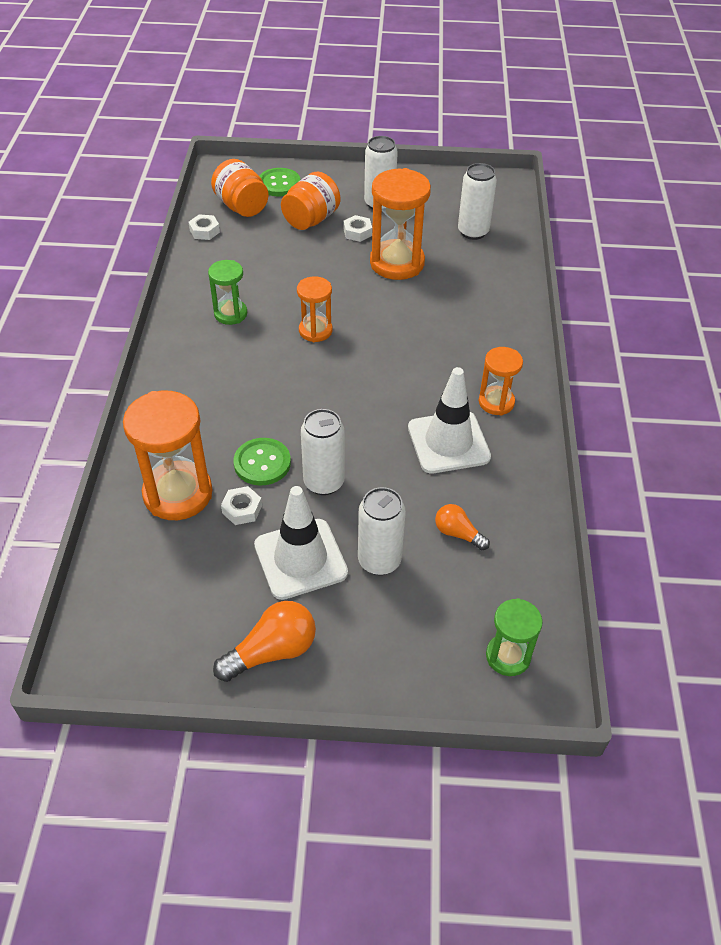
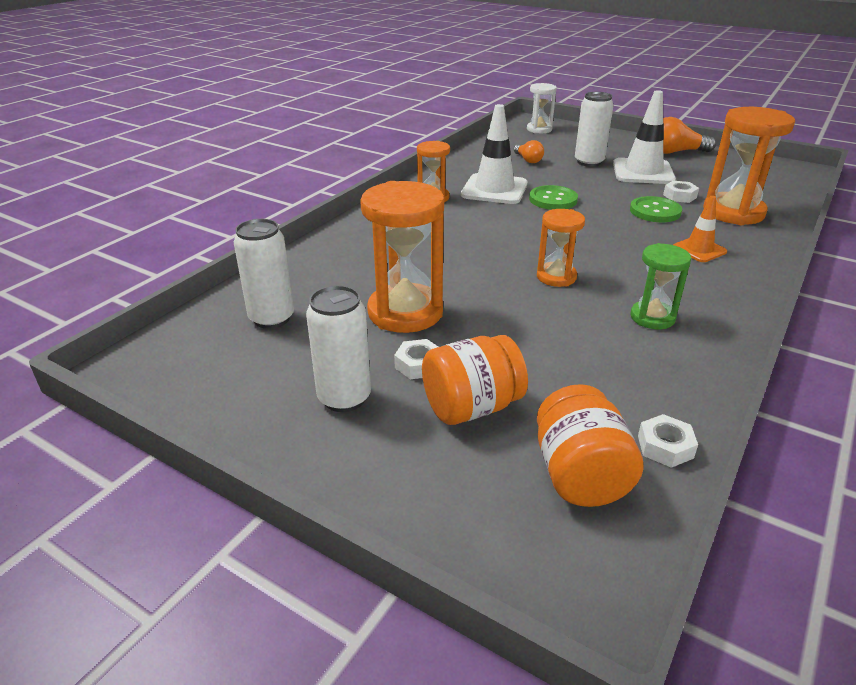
camera: 150 degrees left, 15 degrees down
(207, 409) = (699, 250): none -> orange traffic cone
(279, 184) = (482, 504): green button -> green button (553, 199)
(324, 482) = (608, 194): white can -> none
(508, 656) = (539, 129): green hourglass -> white hourglass

